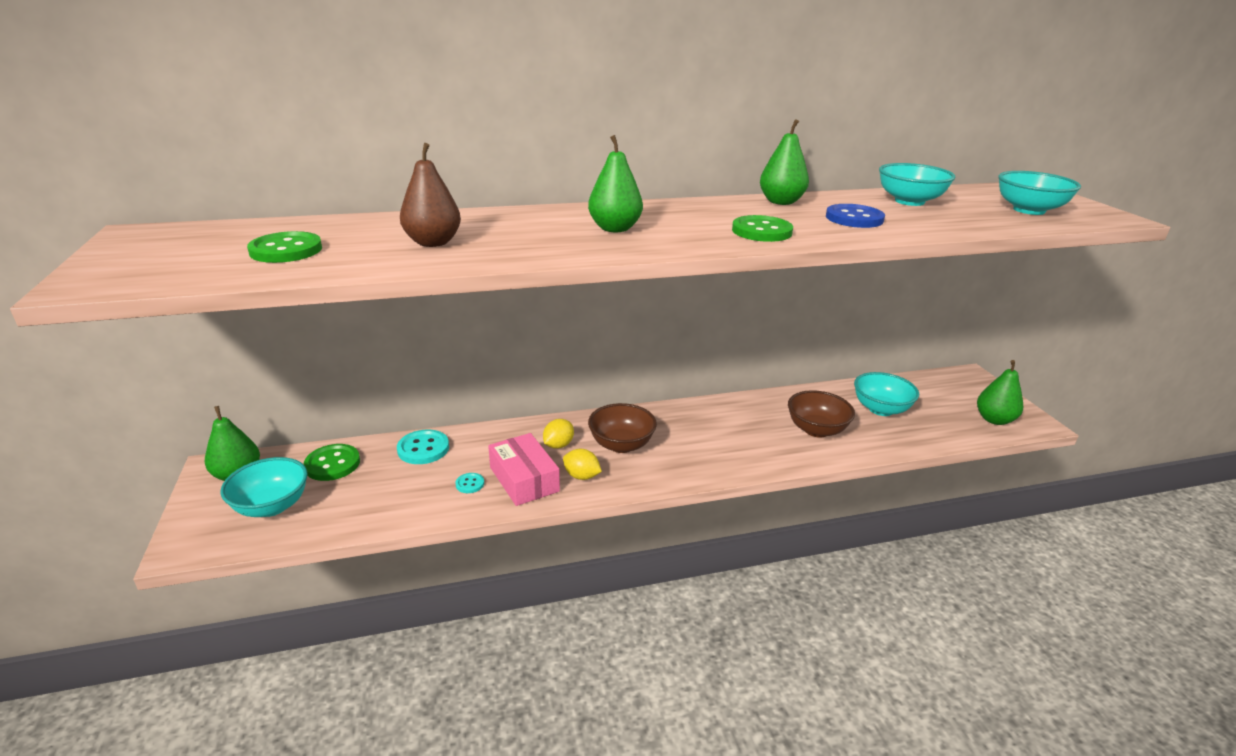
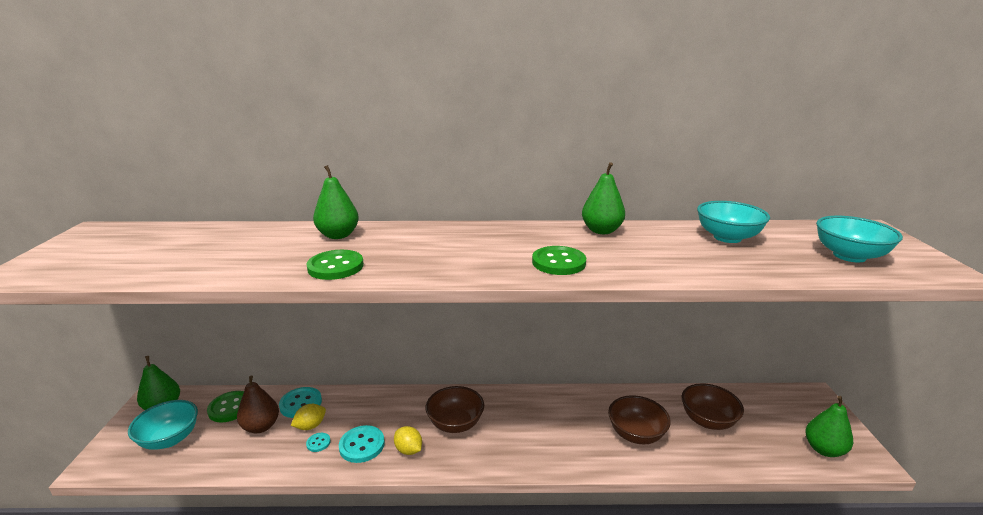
camera: 15 degrees right, 5 degrees down
(286, 250) = (170, 253): green button -> green button (335, 267)
(433, 243) = (279, 254): brown pear -> brown pear (261, 426)
(524, 479) = (362, 445): pink box -> turquoise button
(558, 445) = (404, 416): yellow lemon -> yellow lemon (310, 426)
(615, 229) = (433, 250): green pear -> green pear (338, 235)
(854, 218) = (657, 254): blue button -> none
(880, 409) = (708, 421): turquoise bowl -> brown bowl

